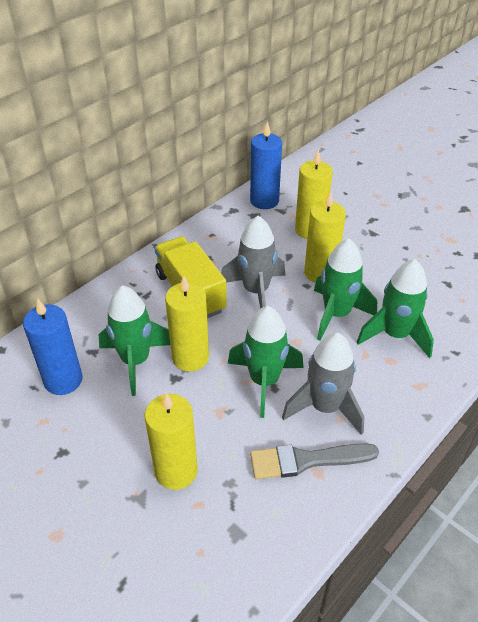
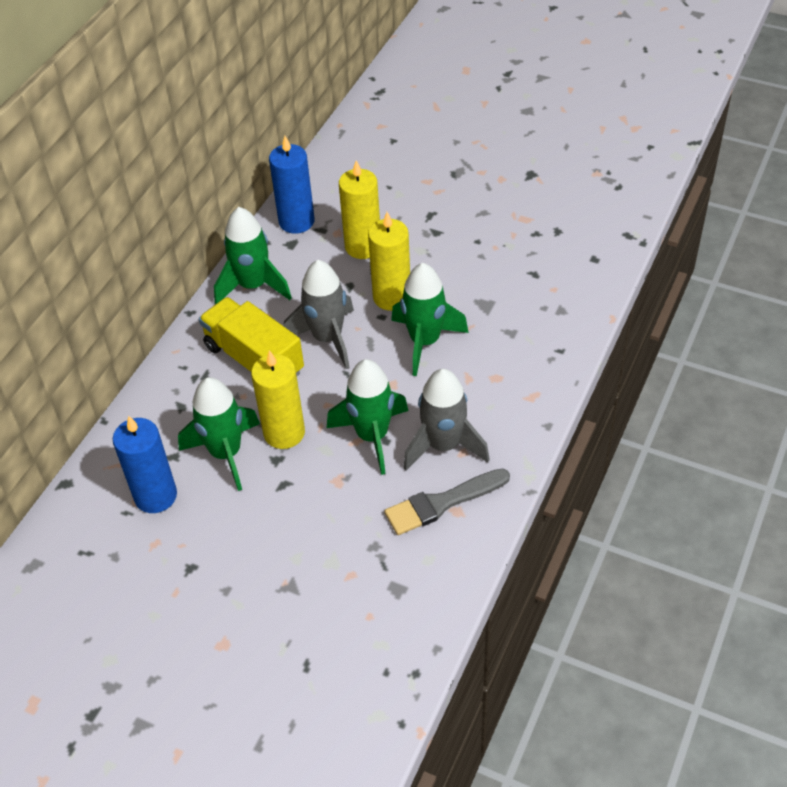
camera: 15 degrees left, 5 degrees up
(176, 471) = (316, 551): yellow candle -> none
(395, 335) = (493, 348): green rocket -> green rocket (253, 286)

